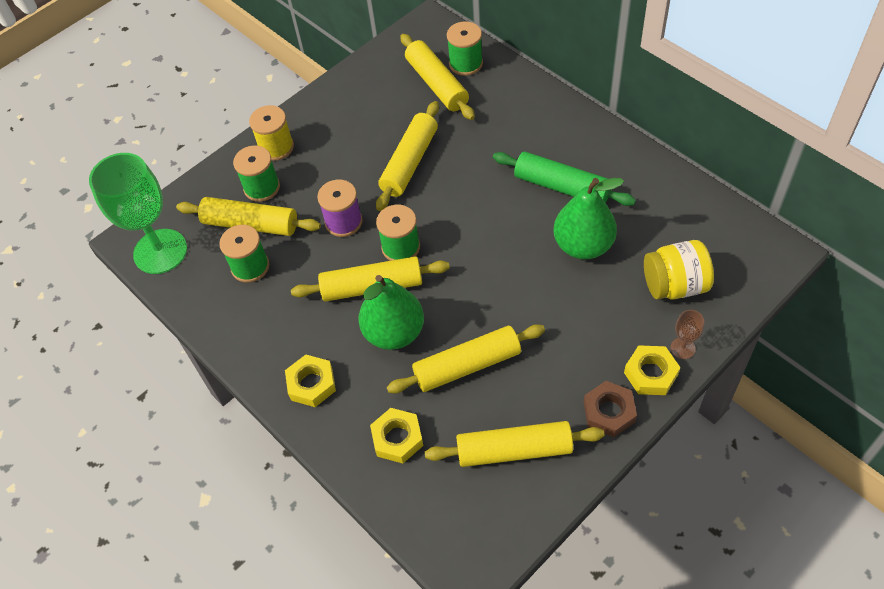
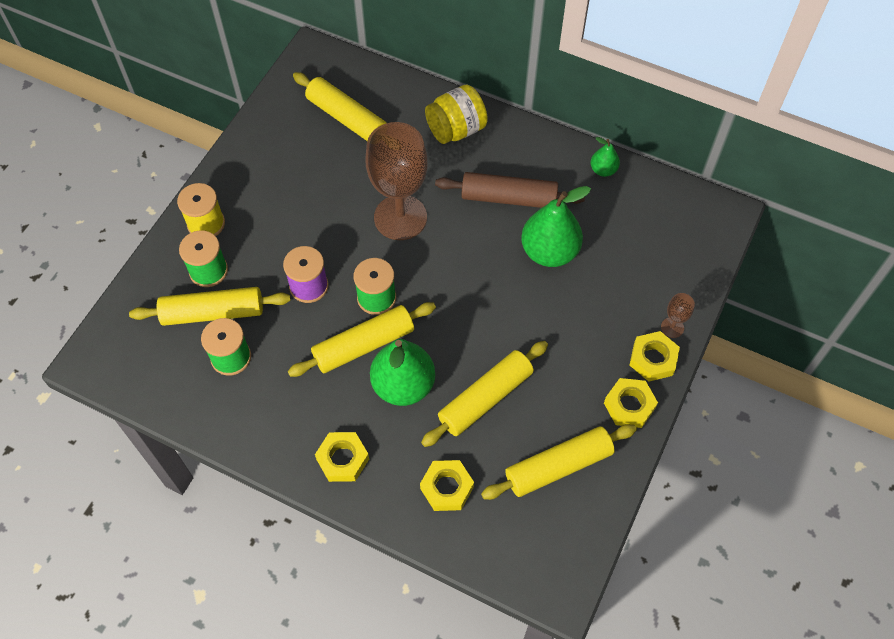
camera: 25 degrees left, 5 degrees up
(160, 251) = (127, 366): green goblet -> none
(409, 162) = (351, 208): yellow rolling pin -> none
(451, 181) = (400, 217): none -> brown goblet
(465, 63) = (368, 90): green spool -> none
(561, 187) = (508, 198): green rolling pin -> brown rolling pin
(609, 412) = (629, 405): brown nut -> yellow nut
(666, 182) = (603, 170): none -> green pear
(674, 285) = (645, 269): yellow jar -> yellow jar (456, 129)

